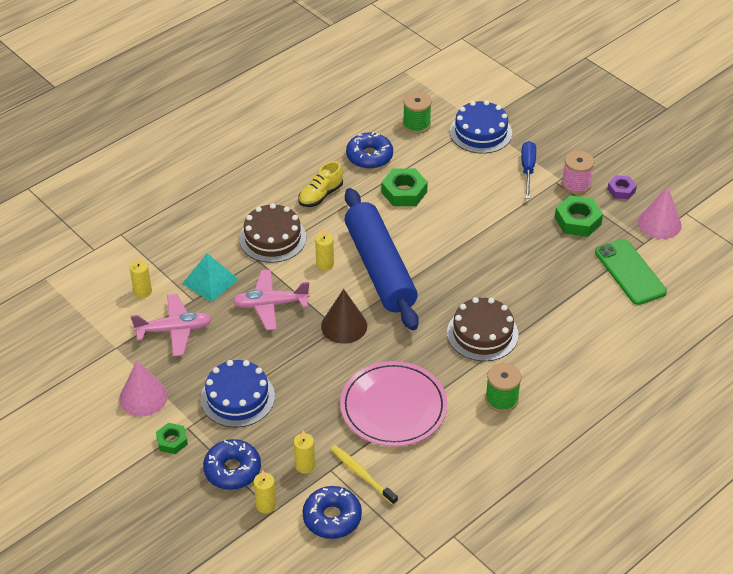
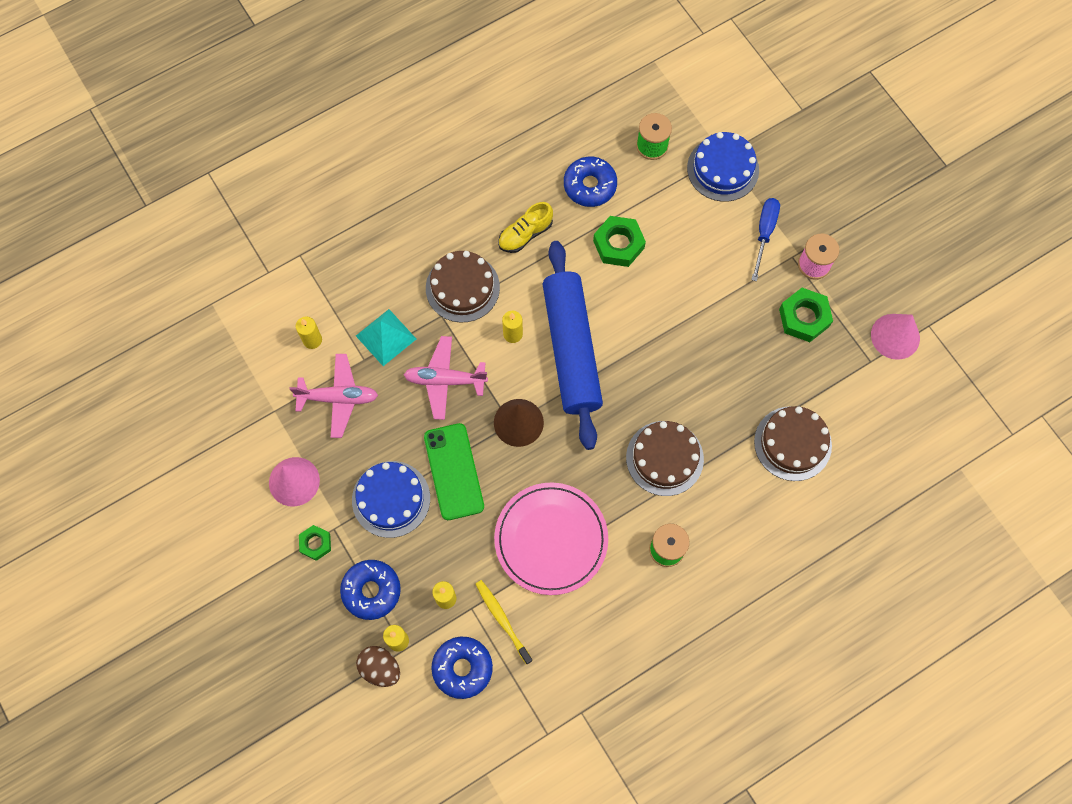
camera: 10 degrees right, 25 degrees up
(252, 529) = (380, 668): none -> brown egg
(593, 308) = (792, 443): none -> brown cake
(621, 190) = (863, 281): purple nut -> none
(630, 272) = (845, 400): green phone -> green phone (454, 471)

